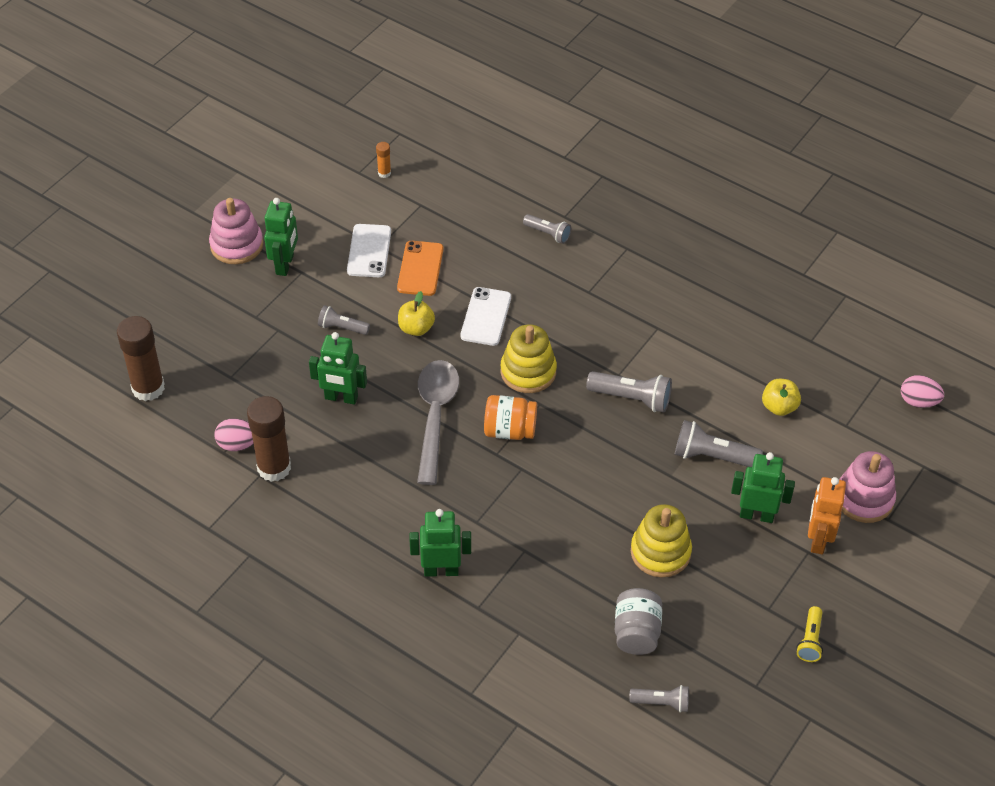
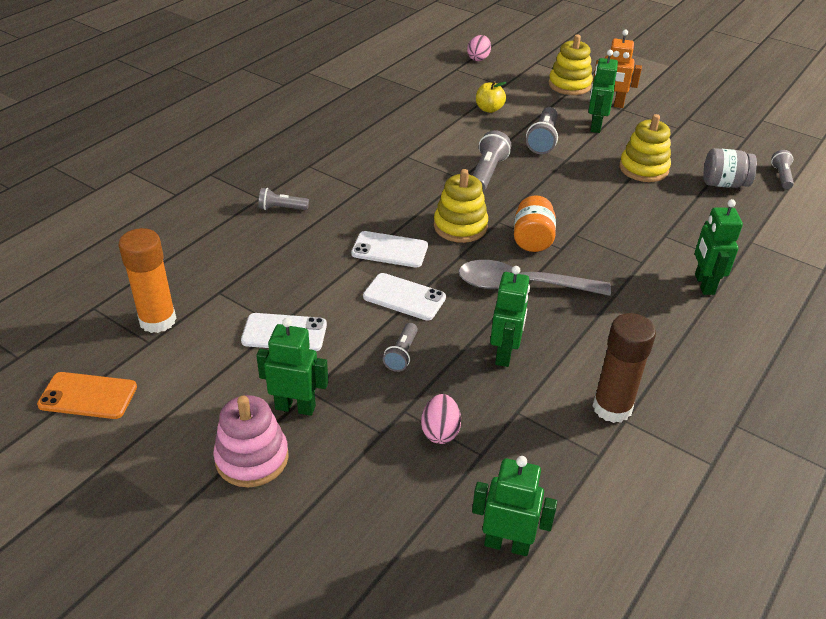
camera: 90 degrees left, 10 degrees down
(148, 388) = (507, 544): brown glue stick -> green robot
(237, 444) = (585, 442): pink egg -> pink egg (440, 431)
(384, 173) = (158, 320): orange glue stick -> orange glue stick, size x2.24
(416, 328) = (404, 297): yellow apple -> white phone
(420, 268) = (317, 293): orange phone -> orange phone (88, 396)
(548, 234) = (281, 208): grey flashlight -> grey flashlight turned 120 degrees counterclockwise
(810, 640) = (698, 114): yellow flashlight -> none
(864, 499) = (569, 85): pink stacking toy -> yellow stacking toy

